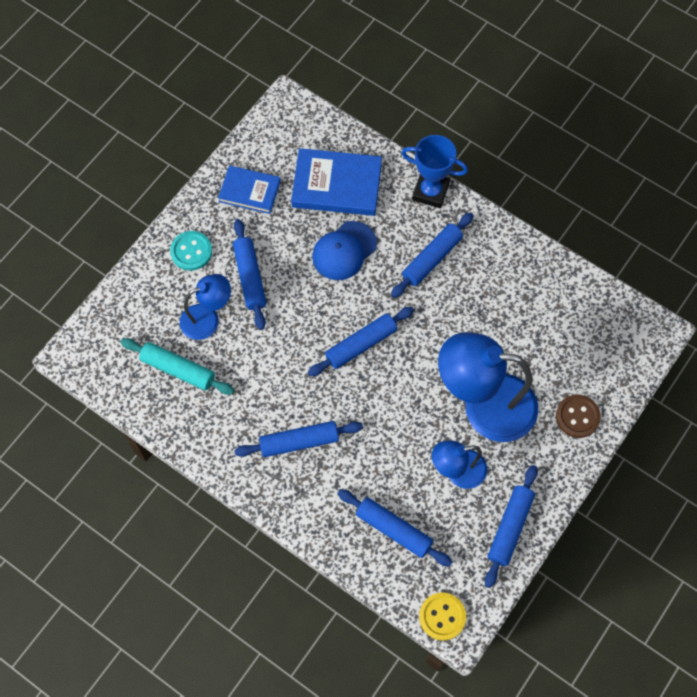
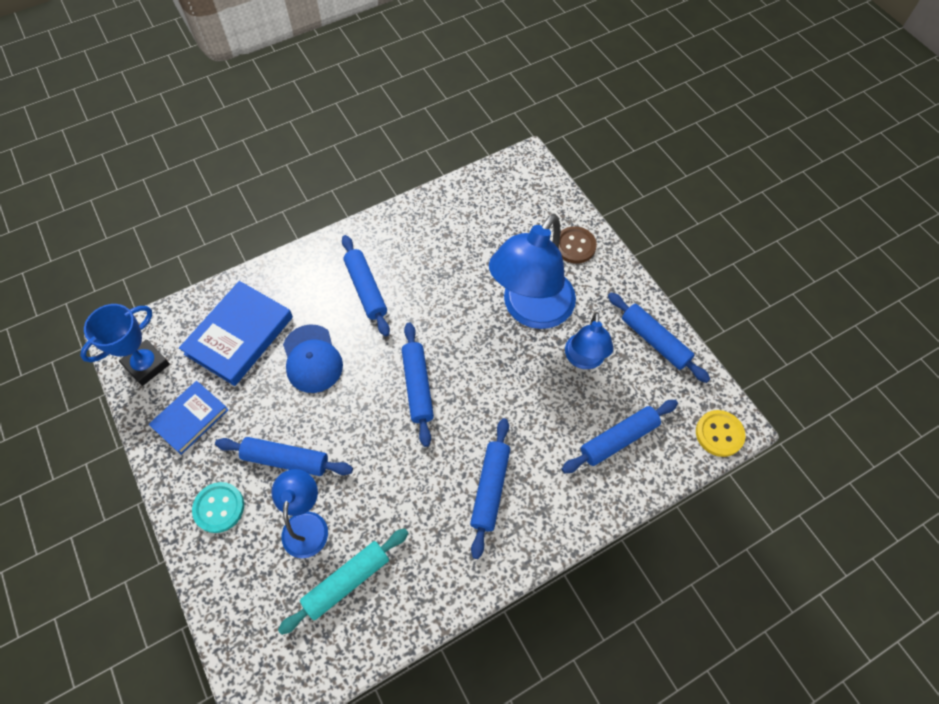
camera: 65 degrees left, 5 degrees down
(430, 192) = (299, 261): blue trophy -> blue trophy (146, 365)

